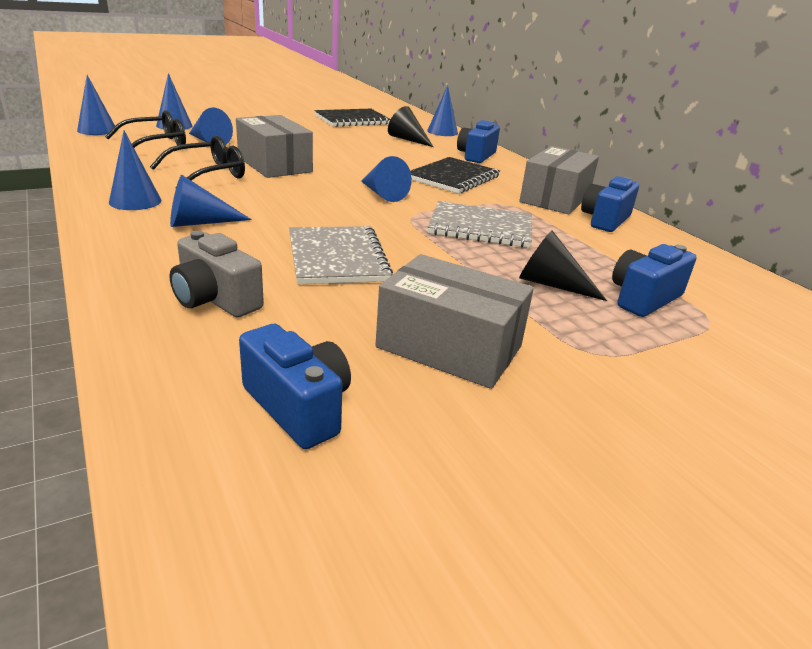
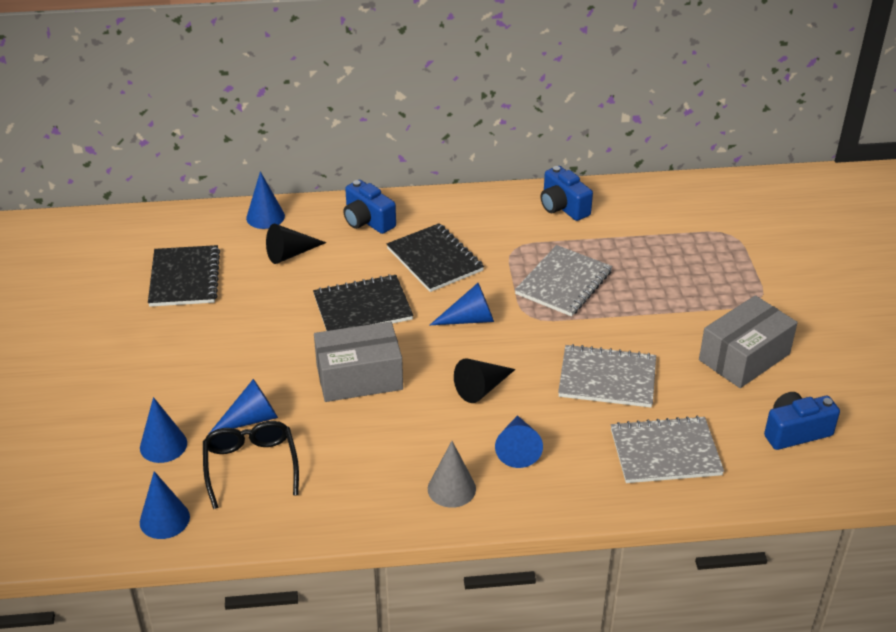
camera: 65 degrees left, 10 degrees up
(135, 201) = (451, 488): blue cone -> grey cone
(208, 174) = (380, 431): black glasses -> none
(215, 299) = (665, 452): grey camera -> grey notebook
(364, 161) = (362, 307): none -> black notebook
(551, 284) = (671, 283): black cone -> black cone (481, 388)
(555, 198) = (507, 215): grey box -> none
(643, 298) = (698, 249): blue camera -> none

